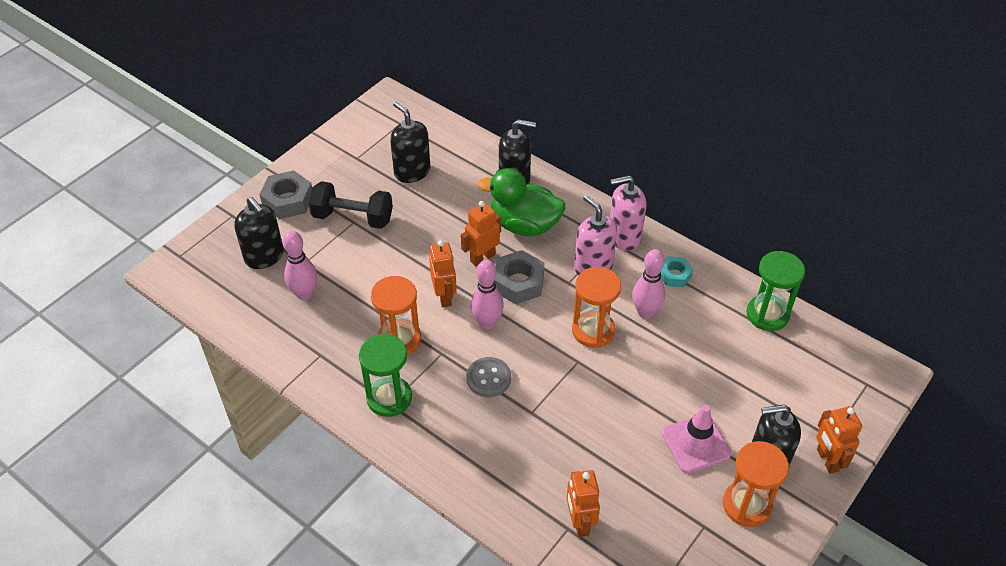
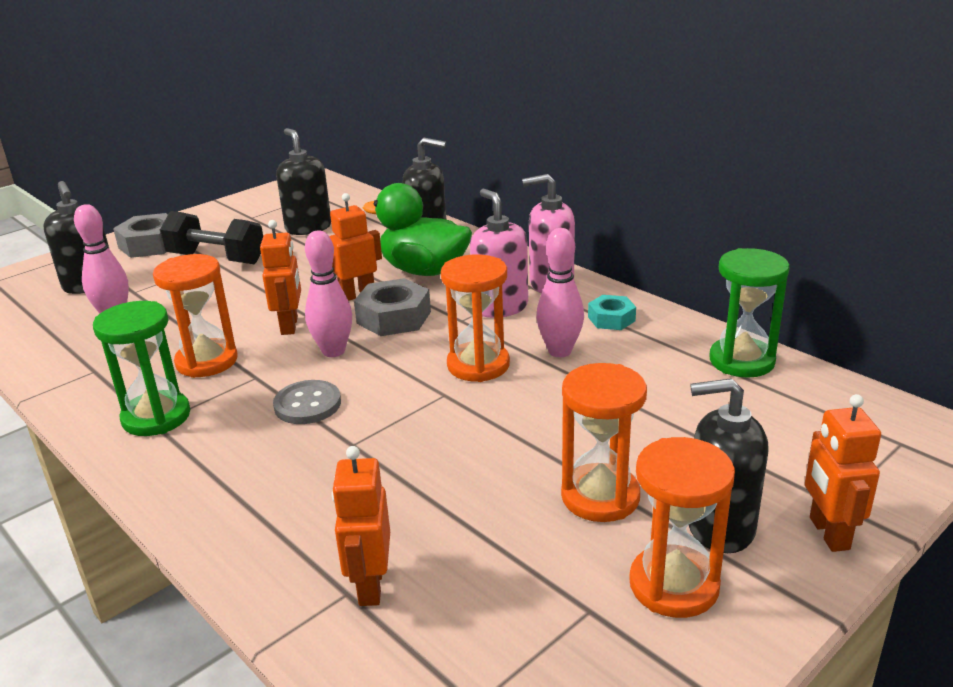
camera: 10 degrees right, 20 degrees down
(696, 443) = (600, 496): pink traffic cone -> orange hourglass

